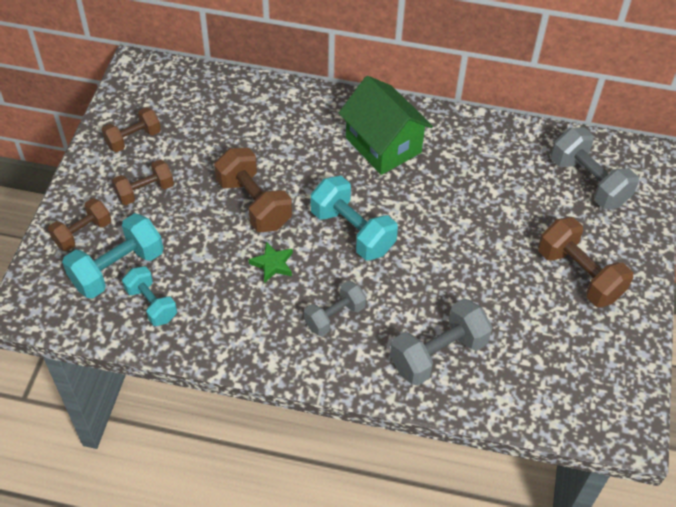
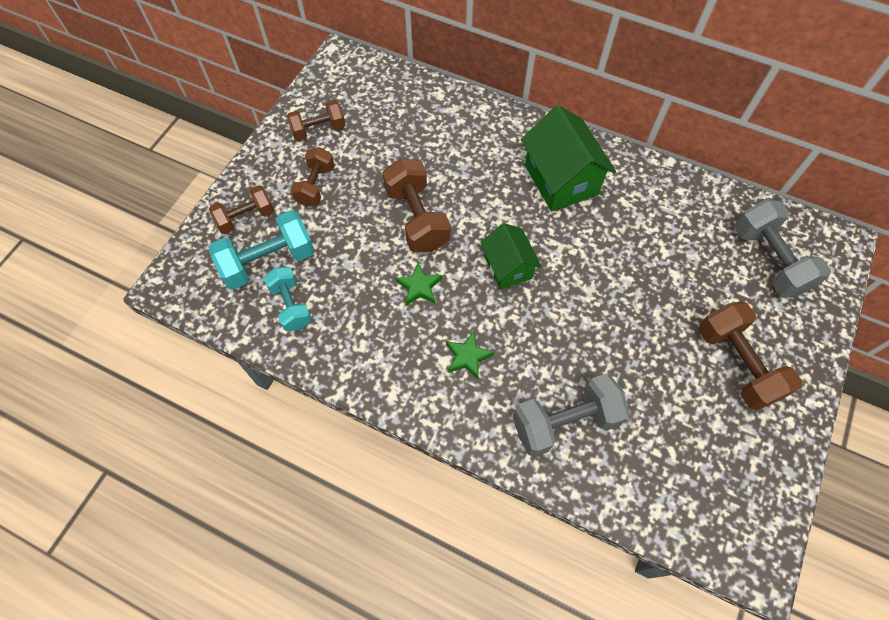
camera: 15 degrees right, 10 degrees up
(145, 191) = (315, 185): brown dumbbell -> brown dumbbell turned 60 degrees counterclockwise
(334, 316) = (467, 357): grey dumbbell -> green star
(352, 231) = (508, 267): turquoise dumbbell -> green house

